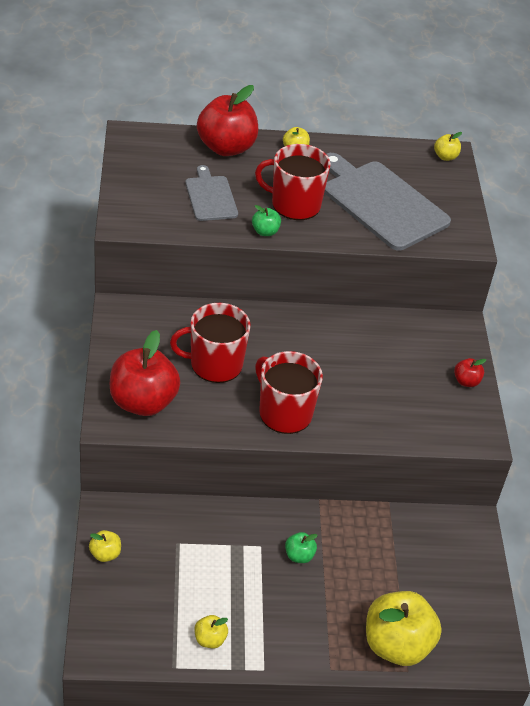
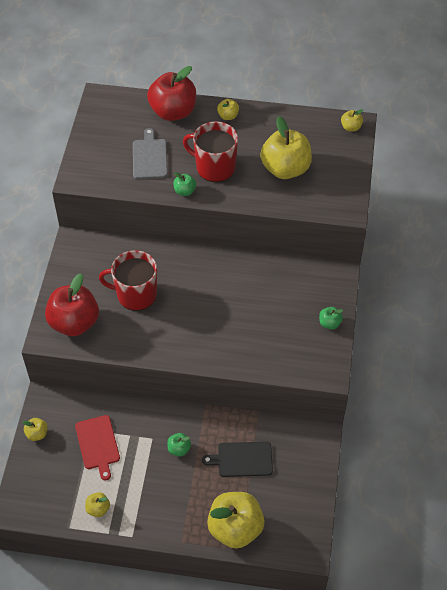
camera: 15 degrees right, 10 degrees up
(190, 560) = (98, 444): none -> red cutting board
(284, 413) = (179, 340): red mug -> none
(381, 203) = (285, 169): grey cutting board -> yellow apple
(383, 561) = (242, 459): none -> black cutting board
(466, 381) = (329, 323): red apple -> green apple

